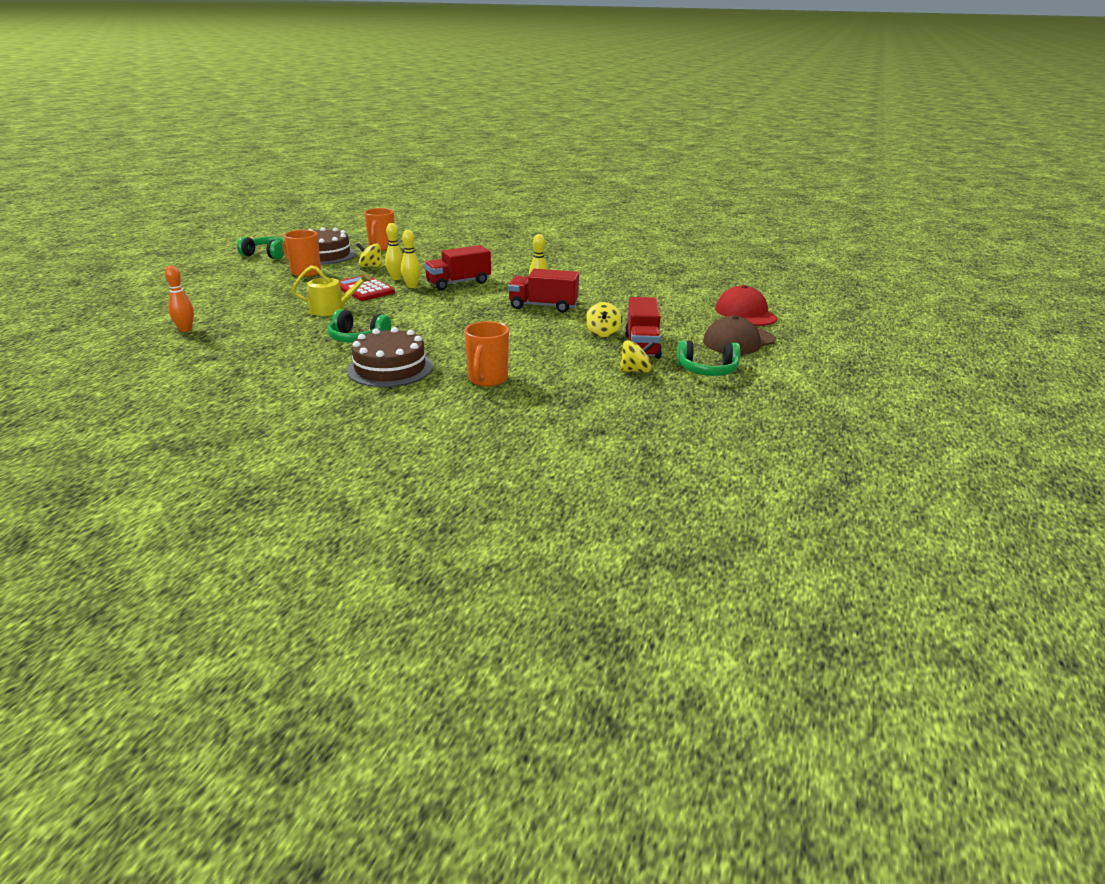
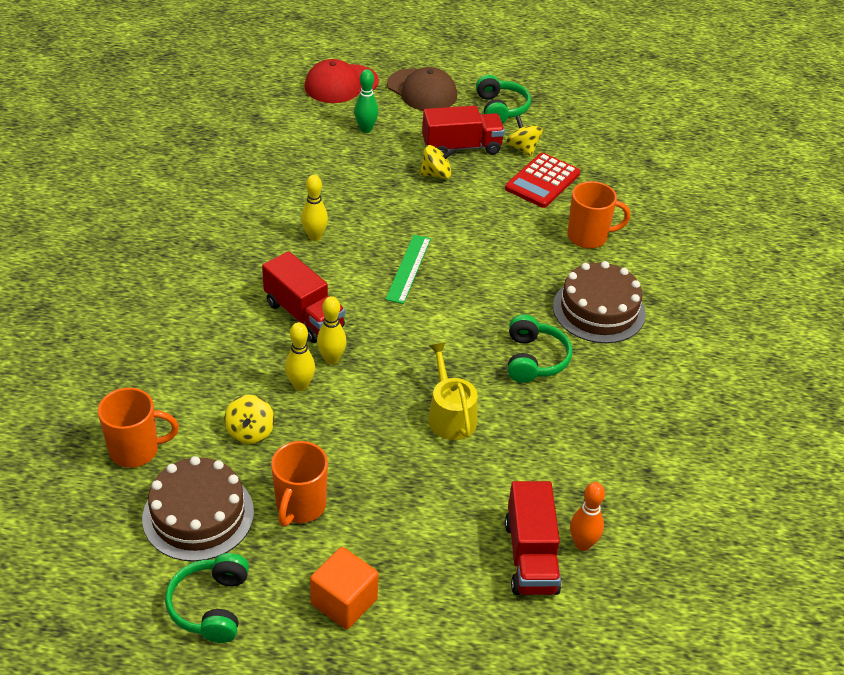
camera: 105 degrees left, 15 degrees up
(232, 276) = (344, 601): none -> orange cube
(364, 289) = (360, 406): red calculator -> red calculator (542, 181)
(486, 312) = (408, 268): none -> green ruler
(543, 306) = (369, 225): red truck -> red truck (530, 556)
(674, 316) = (366, 129): none -> green bowling pin

